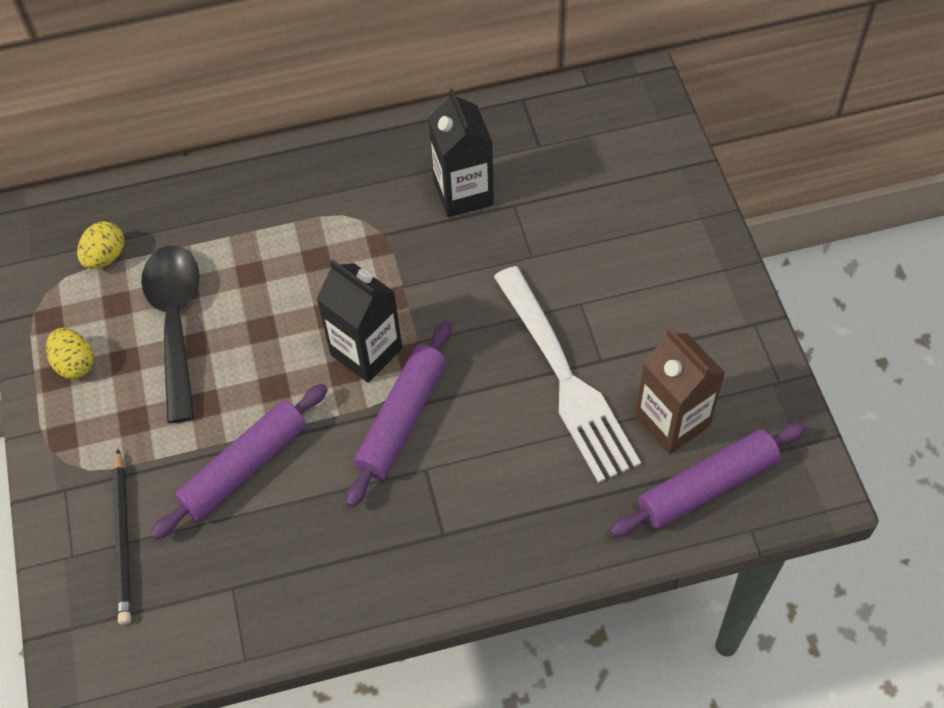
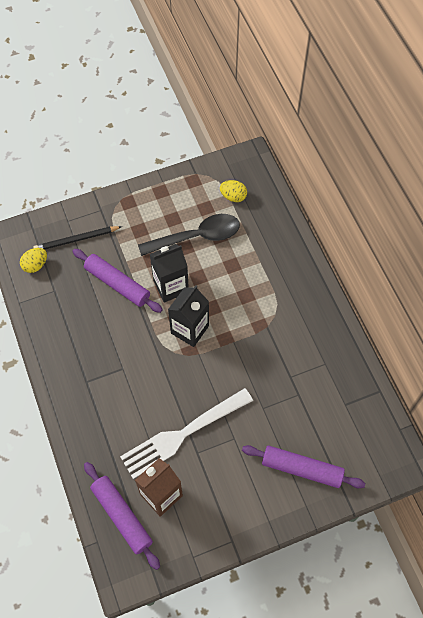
camera: 80 degrees right, 5 degrees up
(75, 364) = (168, 198): yellow egg -> yellow egg (35, 265)
(401, 419) = (150, 353): purple rolling pin -> purple rolling pin (302, 469)
(463, 193) = (302, 365): black carton -> black carton (171, 286)

